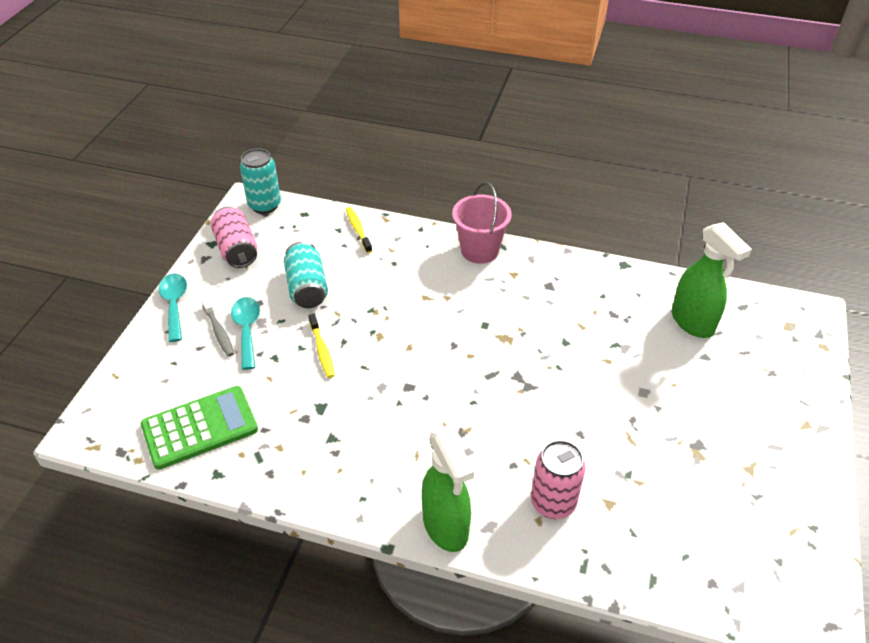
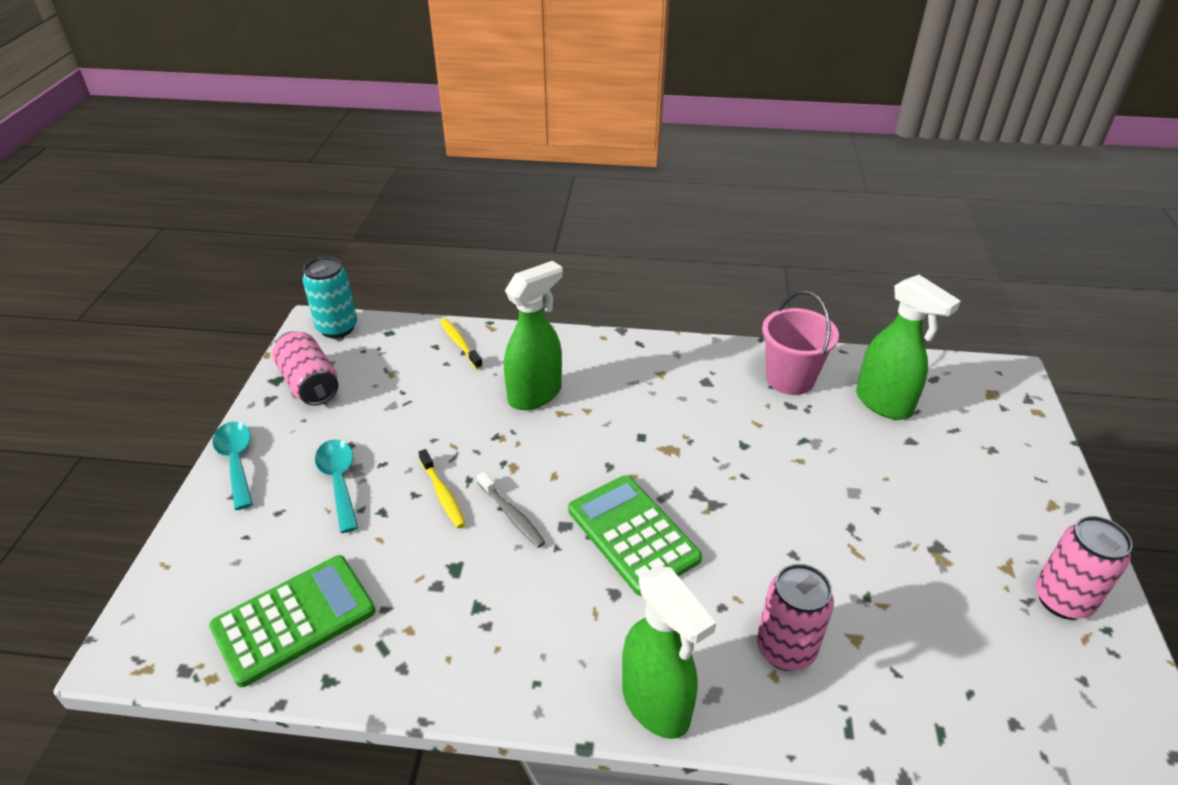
camera: 10 degrees left, 5 degrees down
(219, 332) = (302, 488): grey toothbrush -> grey toothbrush (512, 515)
(307, 288) = (409, 419): turquoise can -> none
(409, 280) = (535, 395): none -> green spray bottle
(459, 401) = (633, 534): none -> green calculator
(479, 250) = (613, 351): pink bucket -> pink bucket (790, 379)
(785, 499) = (1062, 600): none -> pink can

